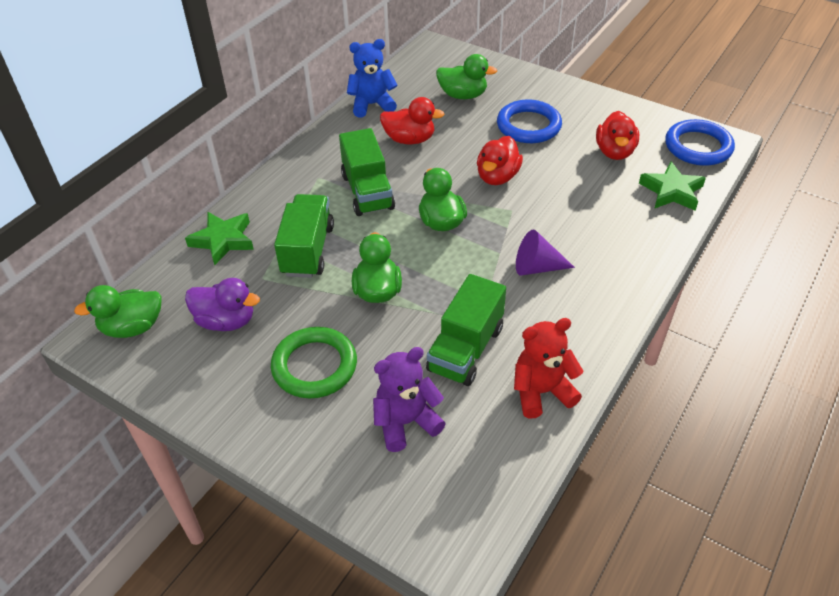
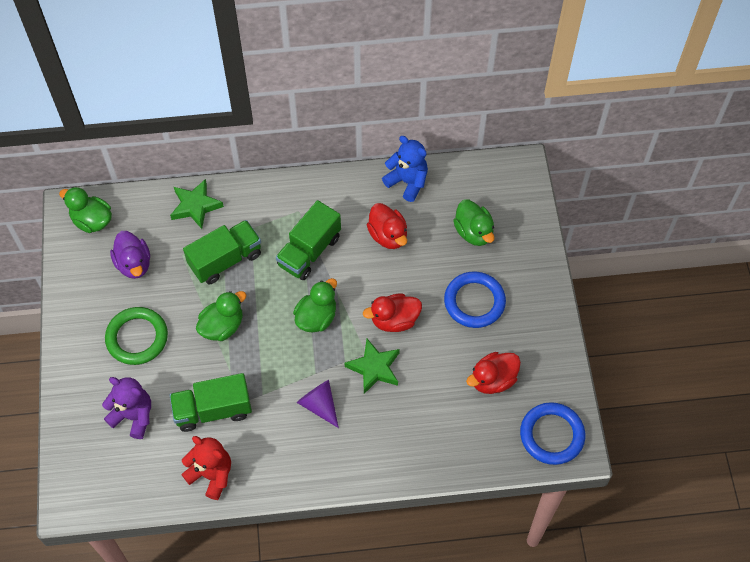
camera: 50 degrees right, 15 degrees up
(671, 191) = (476, 445): green star -> green star (374, 368)

